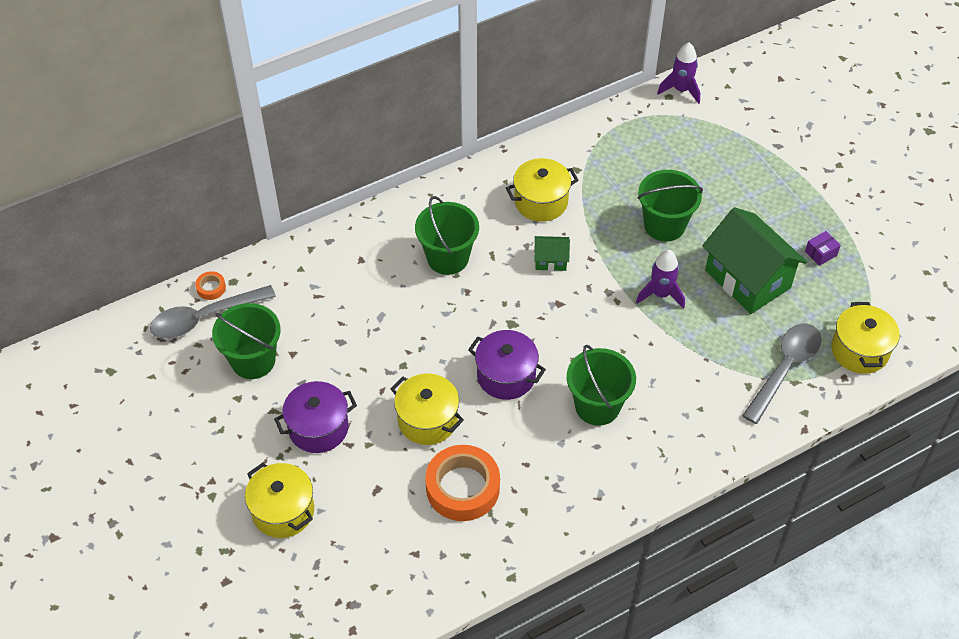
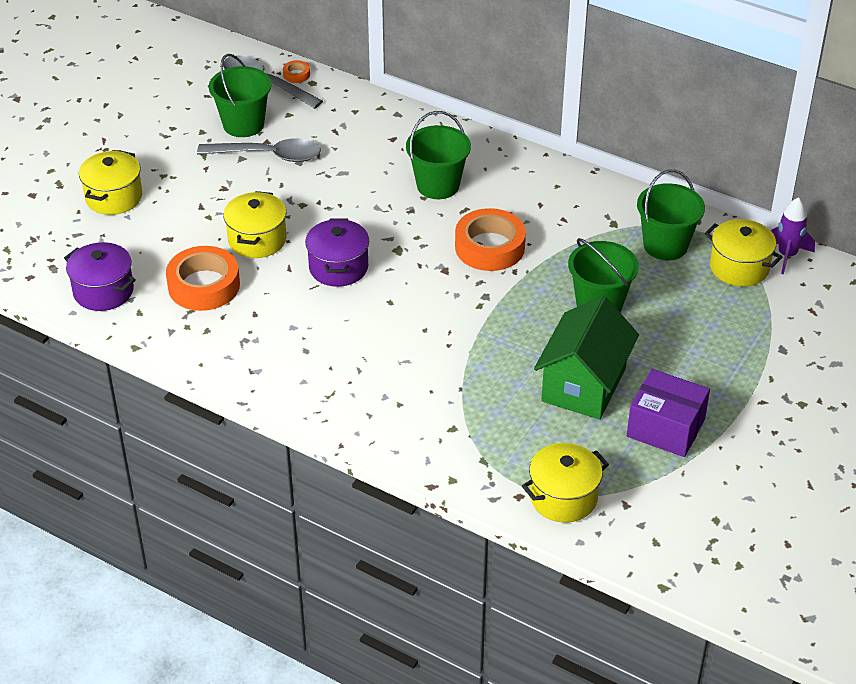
camera: 60 degrees right, 10 degrees down
(318, 428) = (204, 184): purple pot -> purple pot (103, 291)
(541, 201) = (553, 216): yellow pot -> yellow pot (739, 267)
(550, 260) = (490, 247): green house -> orange tape
(597, 406) = (349, 335): green bucket -> green bucket (665, 245)
(661, 294) = (512, 331): purple rocket -> none
(784, 369) = (494, 448): grey spoon -> grey spoon (268, 155)
(820, 253) = (665, 428): purple box -> purple box, size x2.22

